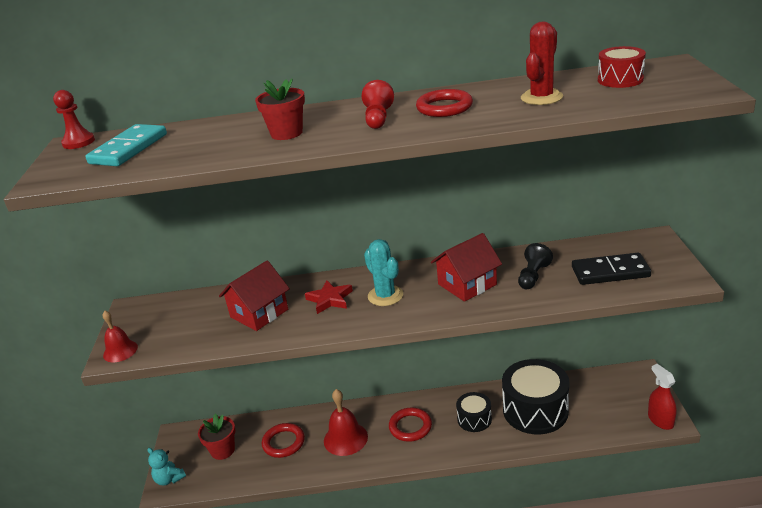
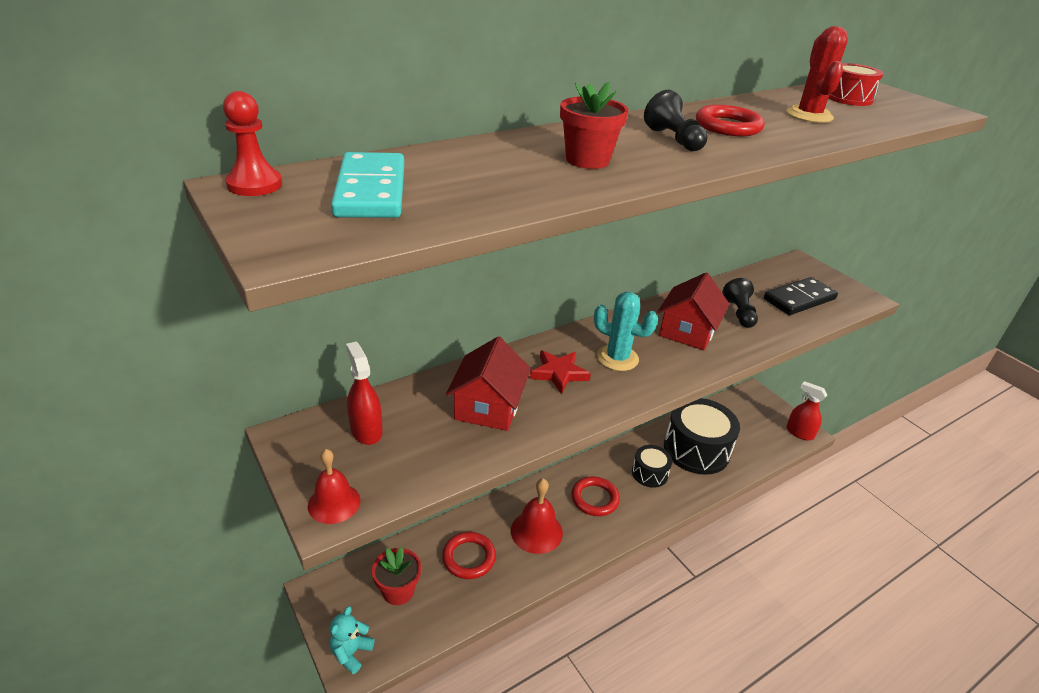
camera: 35 degrees left, 5 degrees up
(169, 479) = (351, 653): turquoise teddy bear -> turquoise teddy bear turned 105 degrees clockwise
(173, 313) = (366, 431): none -> red spray bottle
(378, 118) = (673, 139): red pawn -> black pawn

